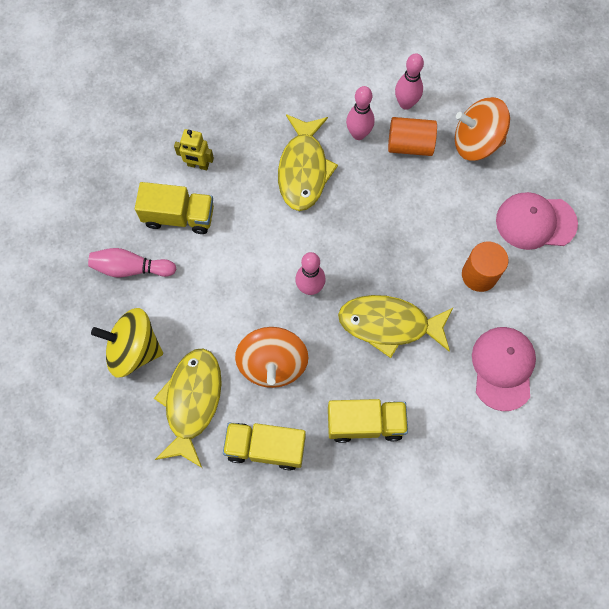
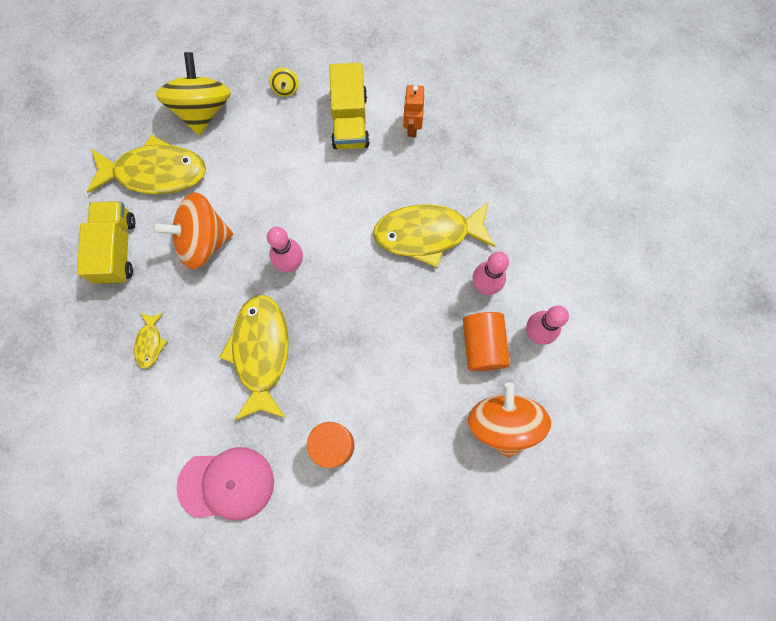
camera: 80 degrees right, 5 degrees up
(131, 268) = (285, 88): pink bowling pin -> yellow spinning top
(198, 165) = (412, 126): yellow robot -> orange robot
(365, 423) = (150, 343): yellow truck -> yellow fish
(535, 222) = (411, 505): pink cap -> none

